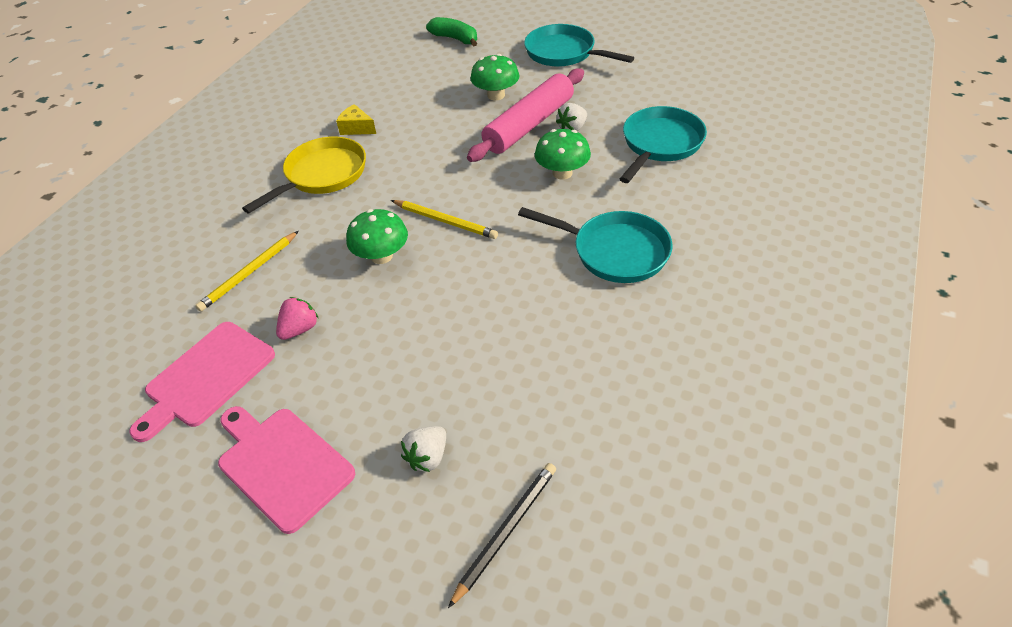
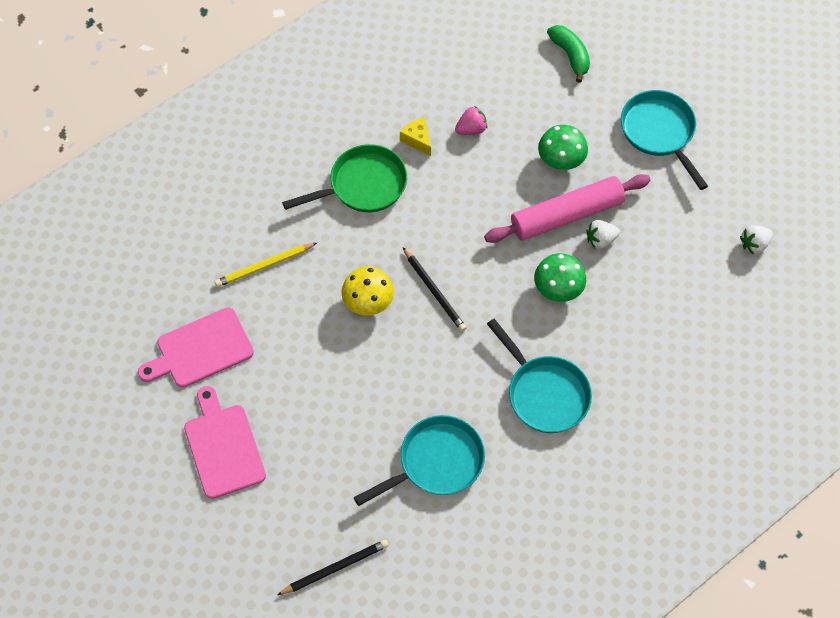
camera: 25 degrees right, 15 degrees up
(300, 329) = (279, 341): pink strawberry -> pink strawberry (471, 129)
(322, 175) = (363, 185): yellow pan -> green pan
(381, 256) = (368, 302): green mushroom -> yellow mushroom
(427, 457) = (315, 492): white strawberry -> white strawberry (754, 245)
(445, 221) = (434, 291): yellow pencil -> black pencil
(660, 144) = (662, 300): turquoise pan -> turquoise pan (436, 462)

